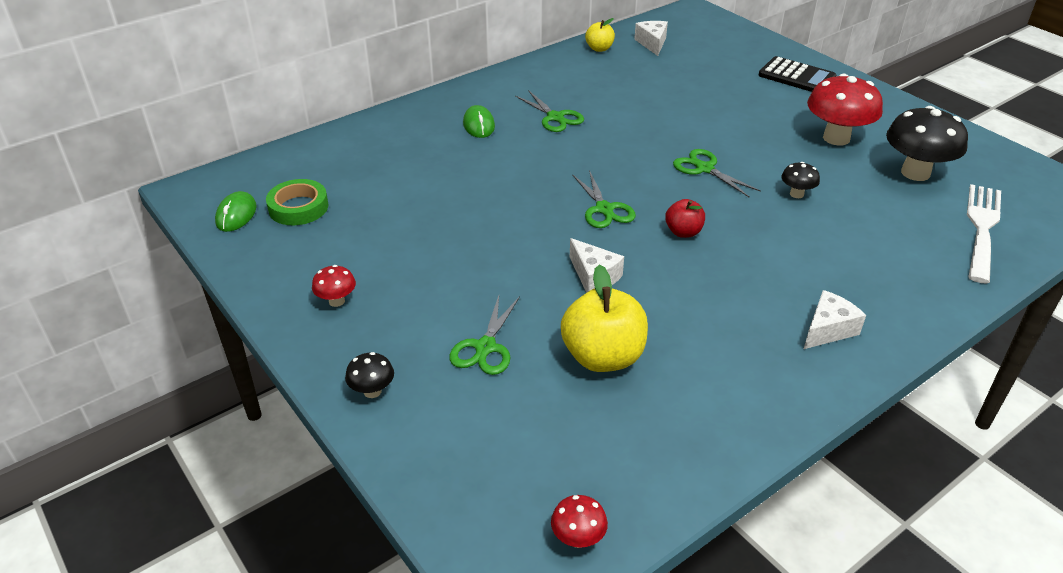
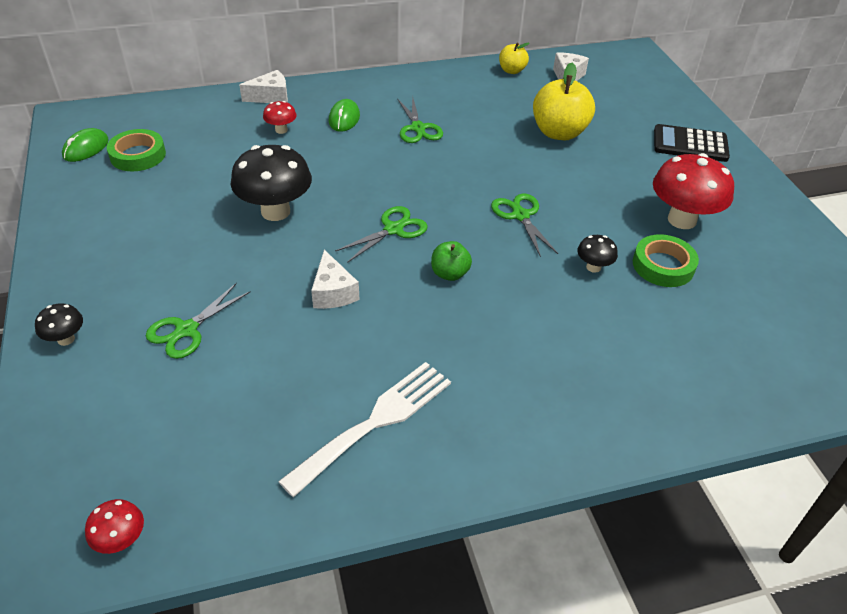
camera: 20 degrees right, 5 degrees up
(336, 301) = (102, 248): red mushroom -> red mushroom (281, 130)
(603, 357) = (279, 373): yellow apple -> yellow apple (559, 133)
(604, 209) = (393, 229): green scissors -> green scissors turned 135 degrees counterclockwise
(683, 232) = (449, 274): red apple -> green apple
(796, 76) = (690, 144): black calculator -> black calculator turned 135 degrees clockwise
(828, 329) = (514, 418): white cheese -> white cheese (271, 97)
(849, 178) = (663, 265): none -> green tape
(915, 173) = (740, 280): black mushroom -> black mushroom (275, 211)
(981, 228) = (769, 362): white fork -> white fork (375, 422)

